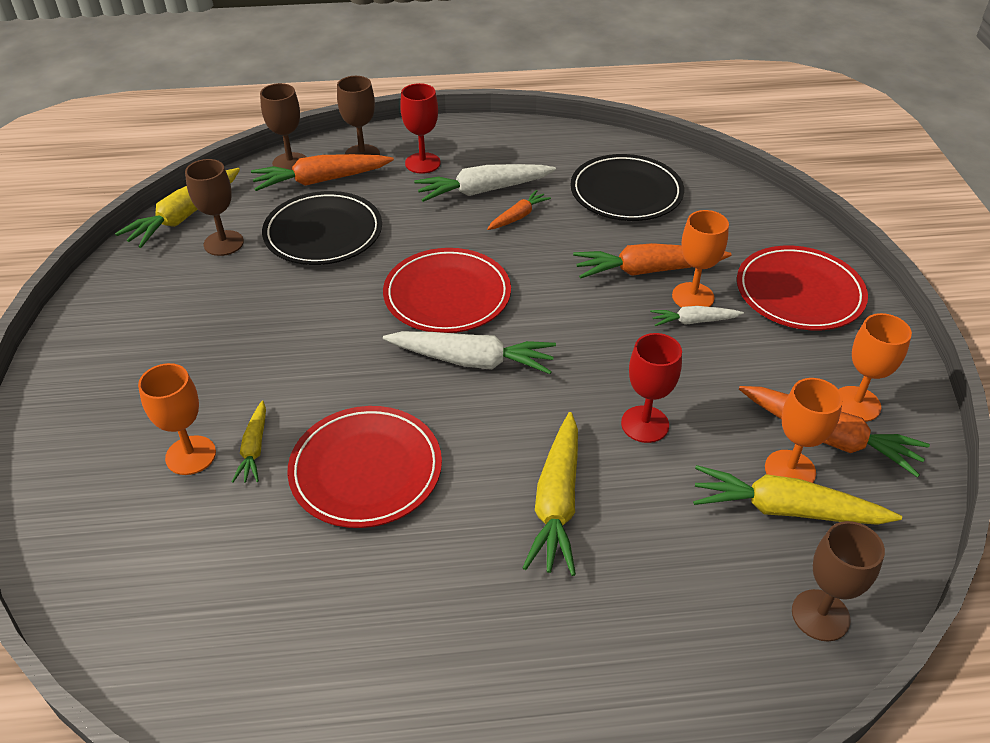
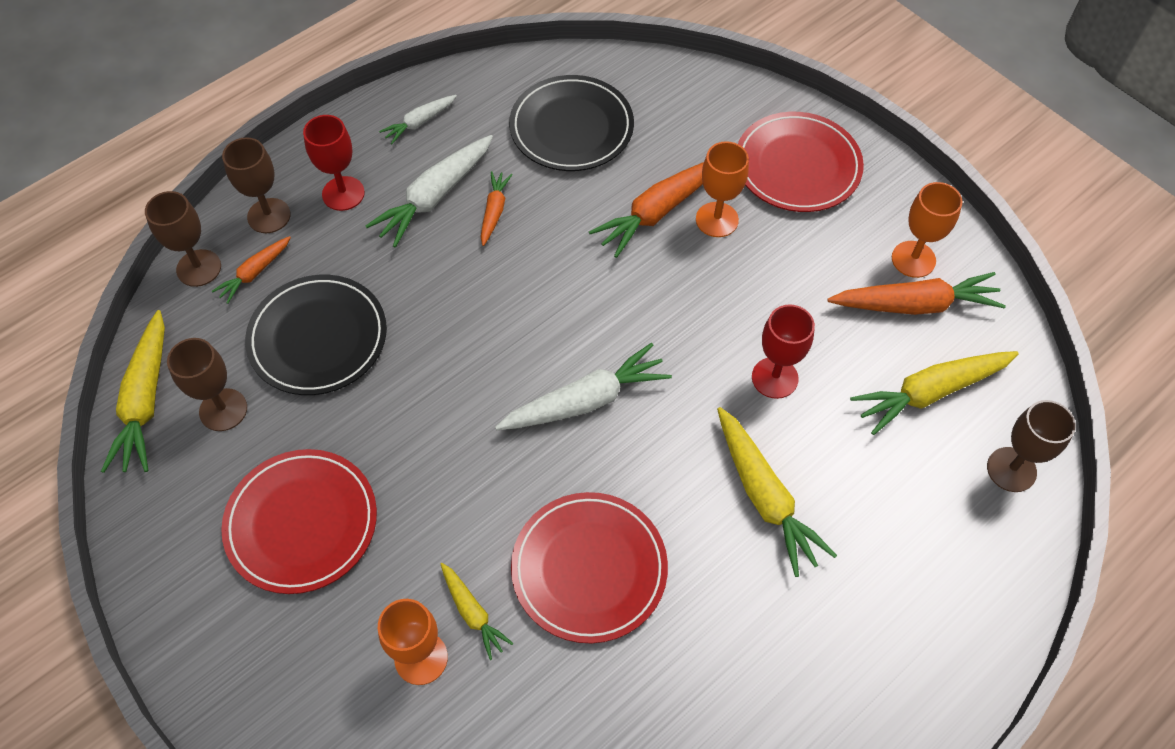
camera: 35 degrees left, 15 degrees up
(321, 180) = (255, 273): orange carrot -> orange carrot, size x0.56
(447, 295) = (504, 342): red plate -> red plate (302, 523)
(693, 321) = (736, 246): white carrot -> white carrot (419, 122)
(790, 470) = (909, 354): orange goblet -> none

